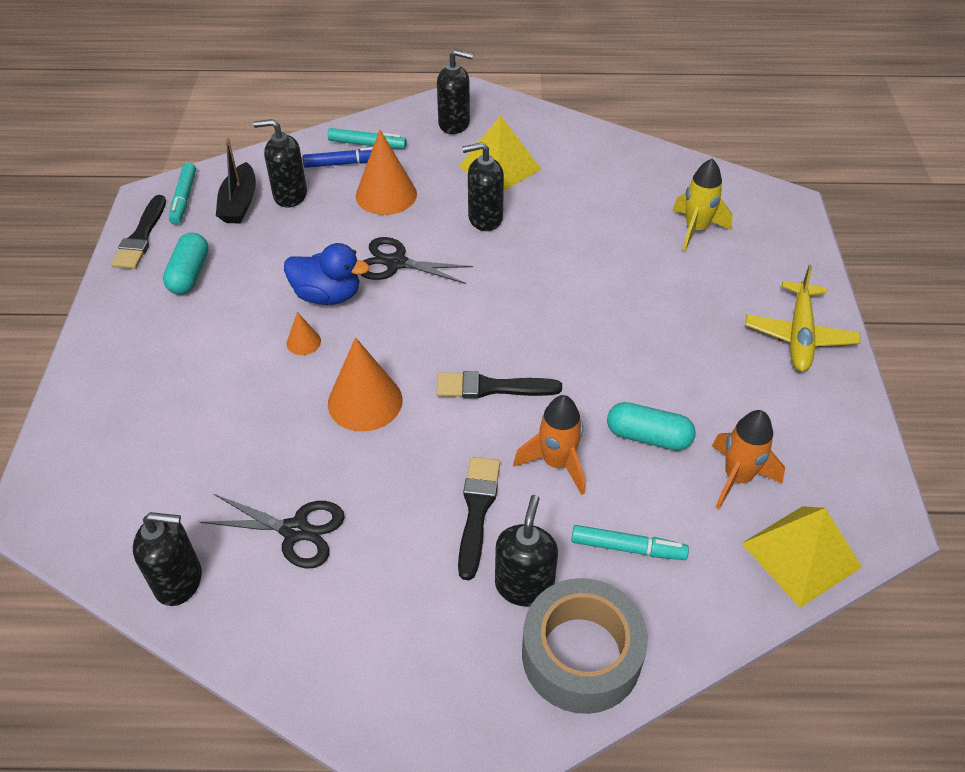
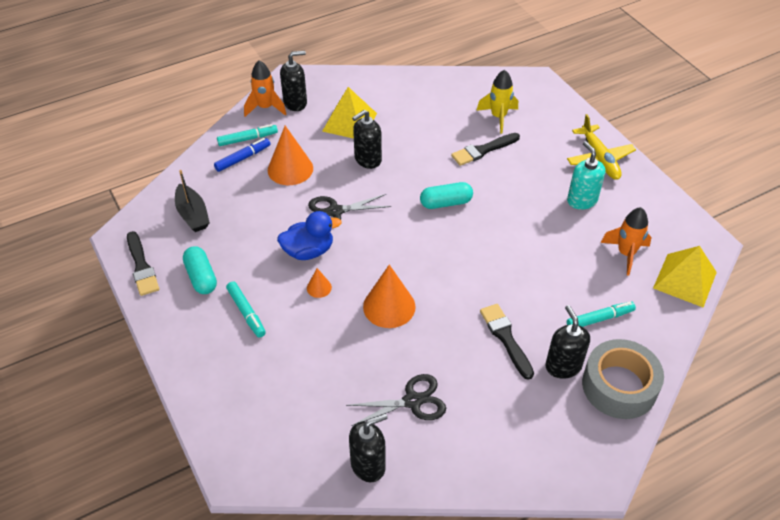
camera: 30 degrees left, 0 degrees up
(184, 198) = (148, 227): turquoise marker -> turquoise marker (246, 312)
(290, 195) = (224, 195): black soap dispenser -> none
(491, 387) = (457, 264): black brush -> black brush (483, 150)
(556, 463) = (527, 290): orange rocket -> orange rocket (265, 108)
(648, 437) = (564, 252): turquoise capsule -> turquoise capsule (446, 203)
(729, 379) = (581, 200): none -> turquoise soap dispenser

